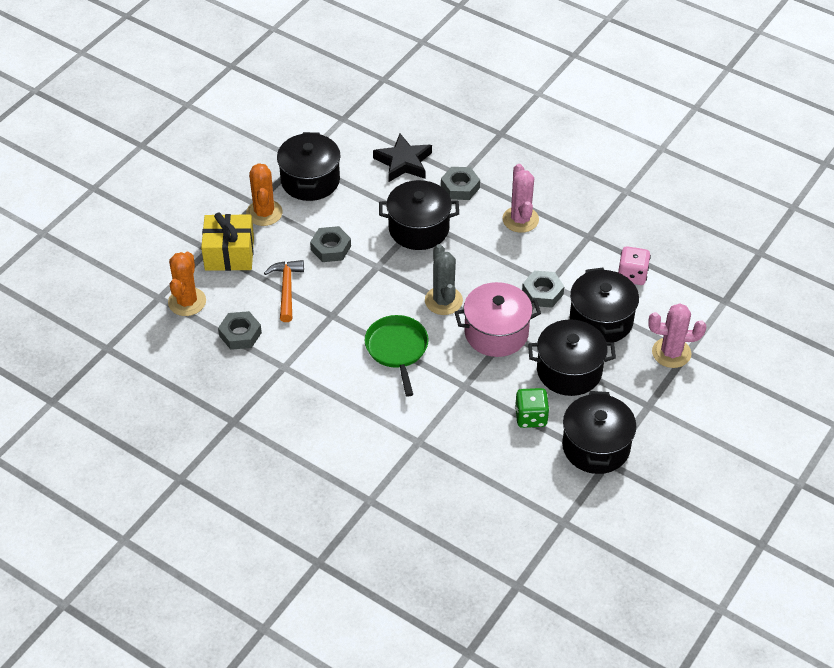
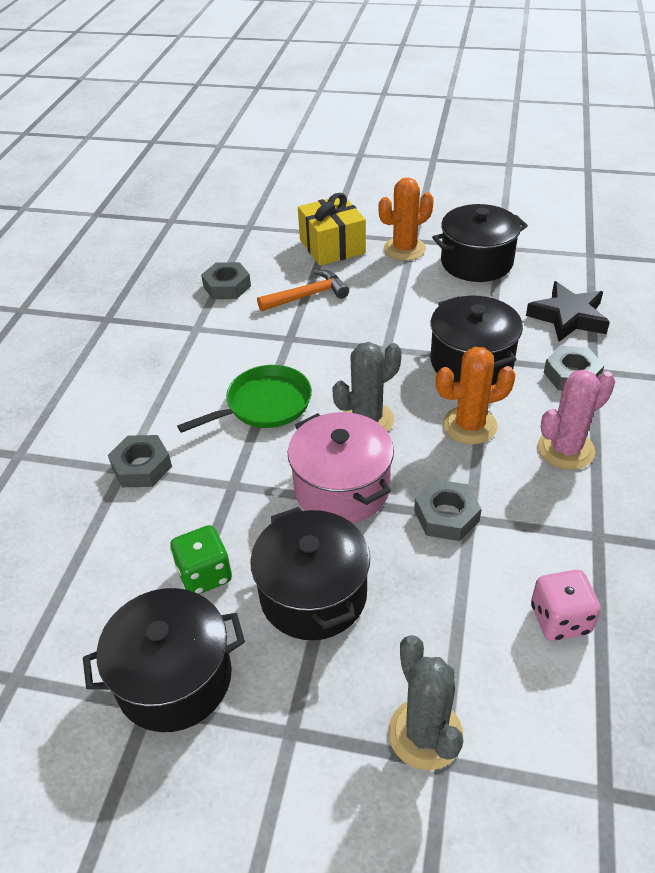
camera: 70 degrees right, 5 degrees down
(187, 302) = (252, 243): orange cactus -> orange cactus (469, 425)
(331, 248) = (388, 306): grey nut -> grey nut (141, 467)
(601, 320) = (437, 605): black pot -> none
(671, 353) = (425, 734): pink cactus -> grey cactus

